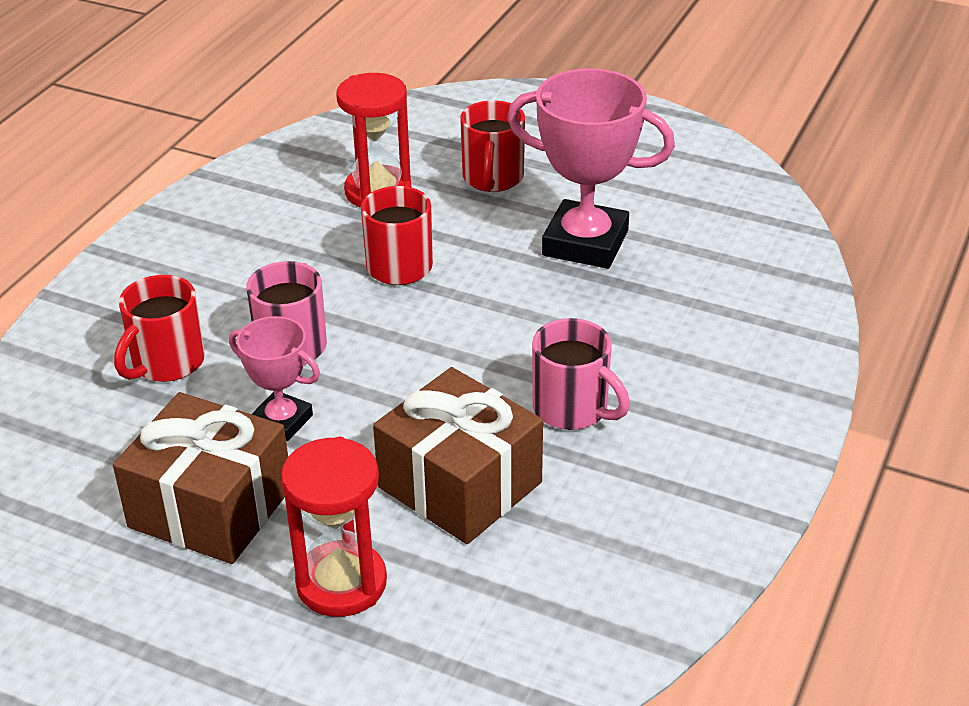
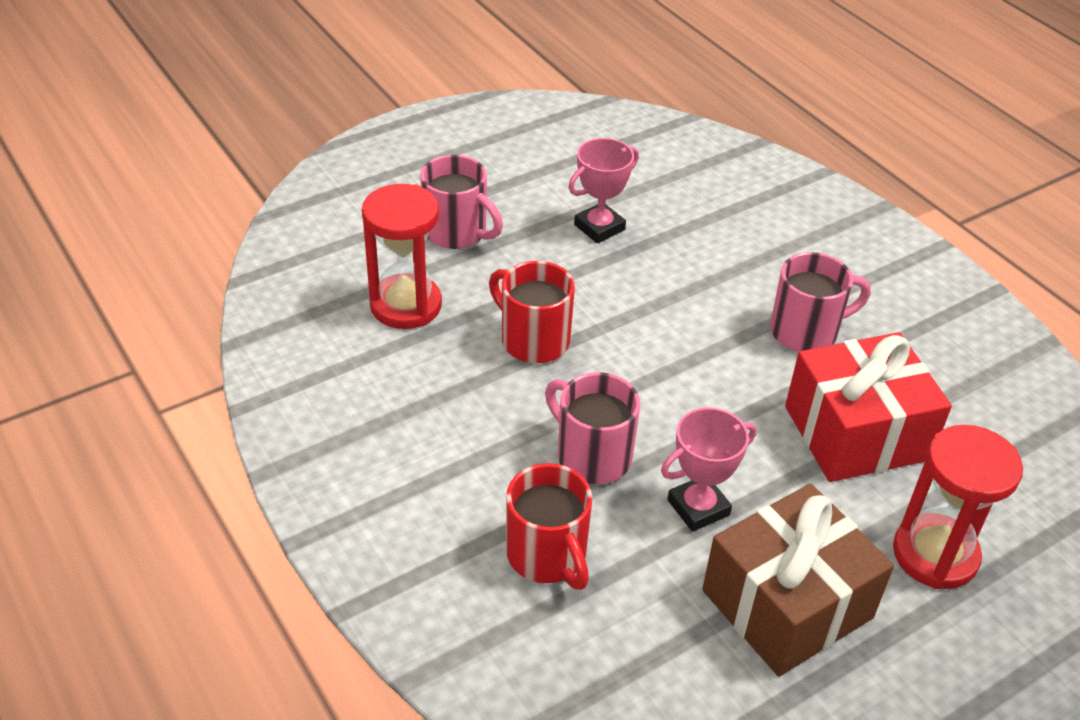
camera: 60 degrees left, 5 degrees up
(460, 485) = (856, 433): brown gift -> red gift
(492, 179) = (457, 232): red mug -> pink mug
(585, 243) = (599, 227): pink trophy -> pink trophy, size x0.56

